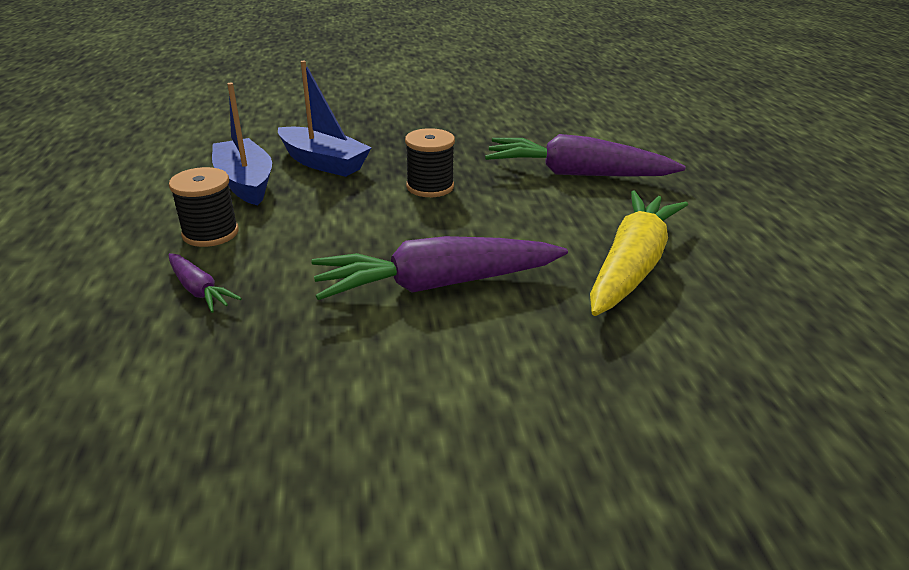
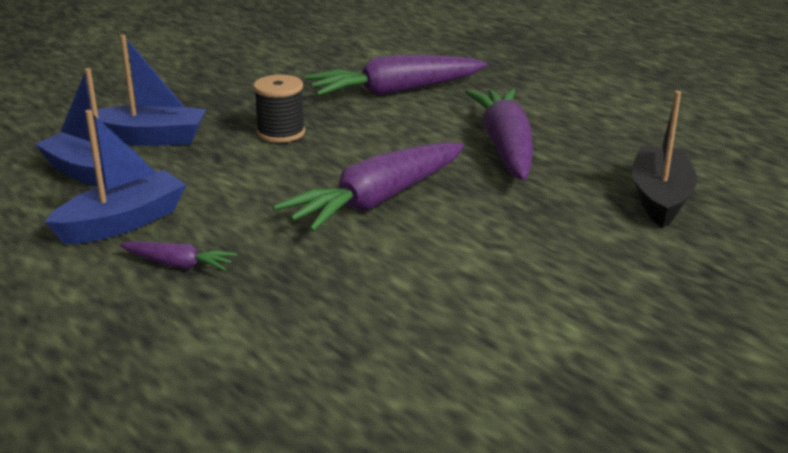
camera: 30 degrees left, 5 degrees down
(210, 233) = (122, 223): black spool -> blue boat
(631, 265) = (505, 147): yellow carrot -> purple carrot
(766, 397) = (660, 198): none -> black boat

